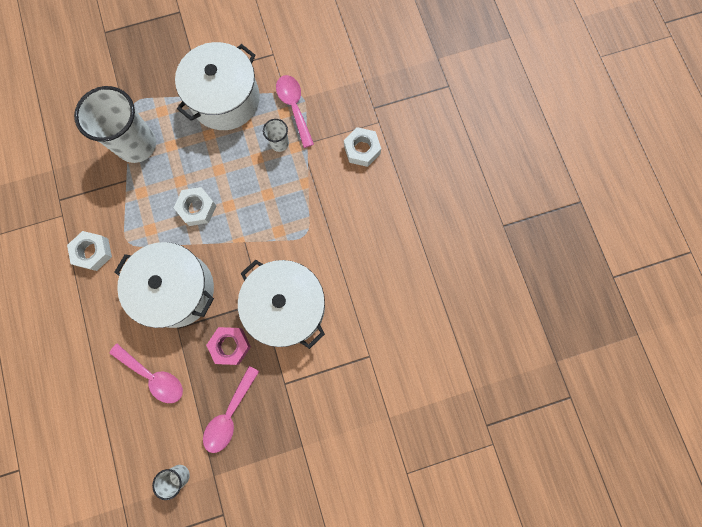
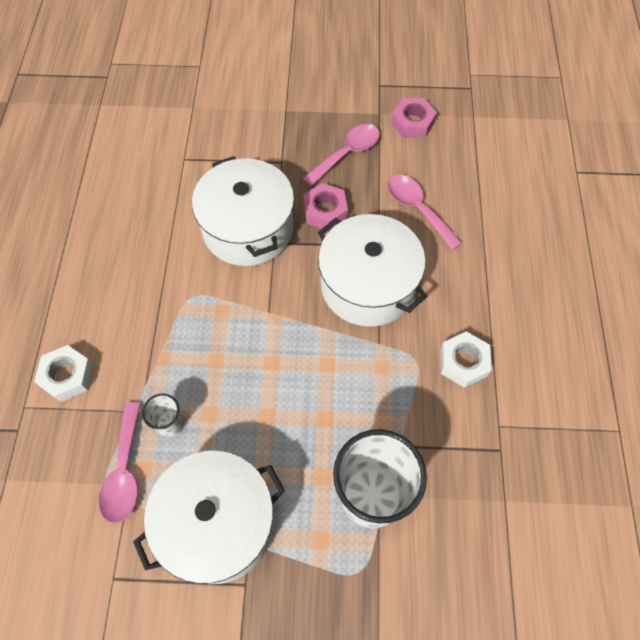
camera: 160 degrees left, 15 degrees down
(179, 475) = (412, 123): white cup -> pink nut
(197, 208) = (313, 373): white nut -> none

